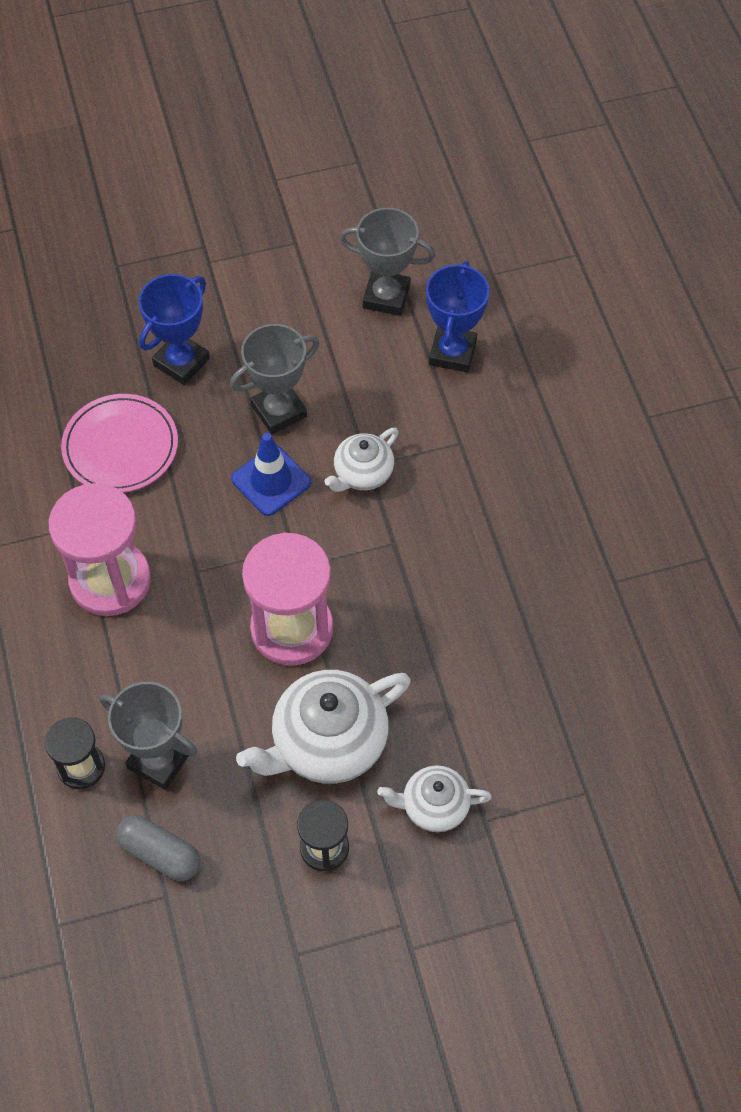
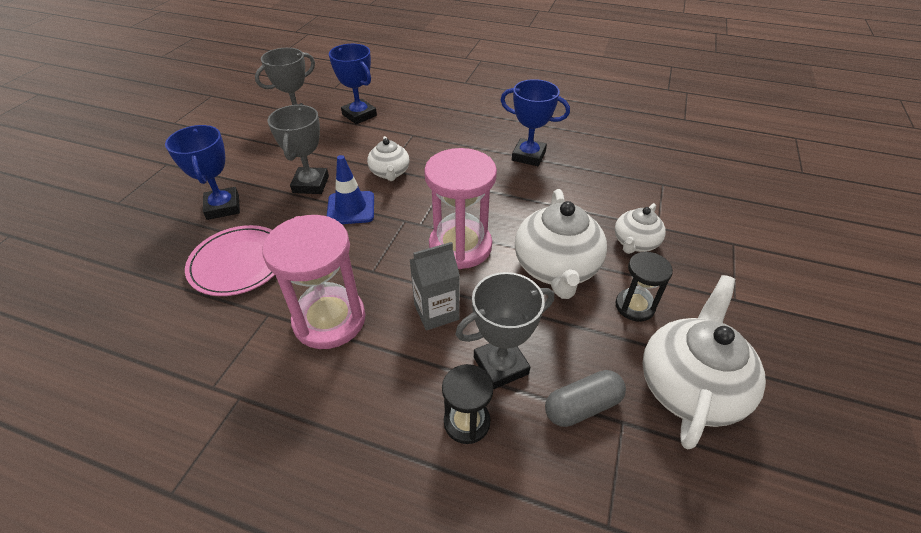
camera: 55 degrees left, 15 degrees down
(184, 665) = (436, 312): none -> grey carton
(248, 940) = (689, 386): none -> white teapot
(522, 603) = (528, 156): none -> blue trophy

